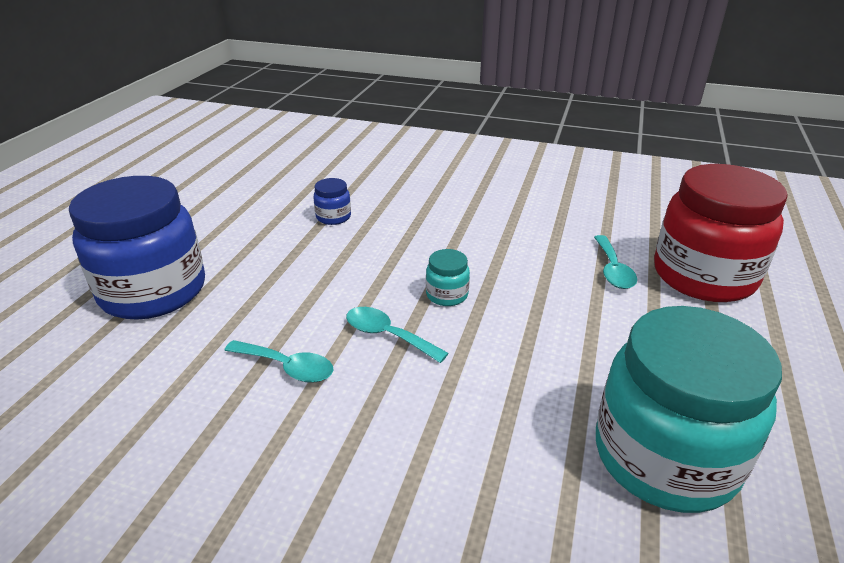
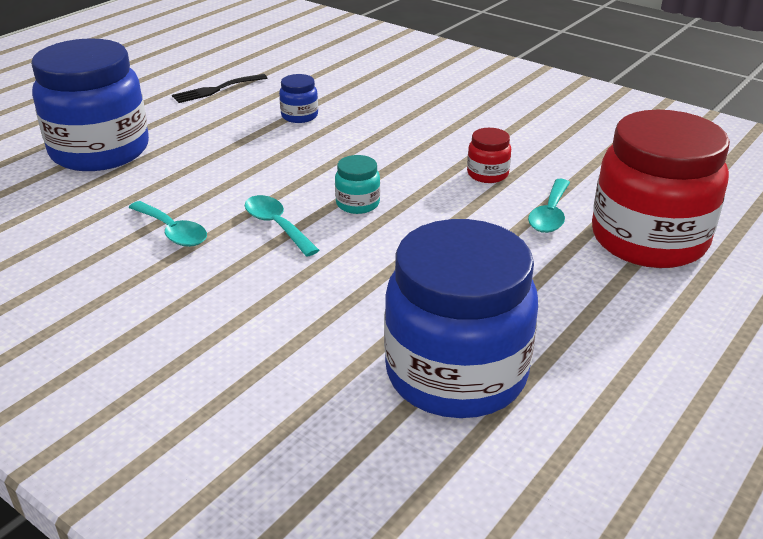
camera: 20 degrees right, 0 degrees up
(236, 204) = (216, 90): none -> black fork
(535, 242) = (487, 174): none -> red jar
(665, 456) = (456, 374): turquoise jar -> blue jar

